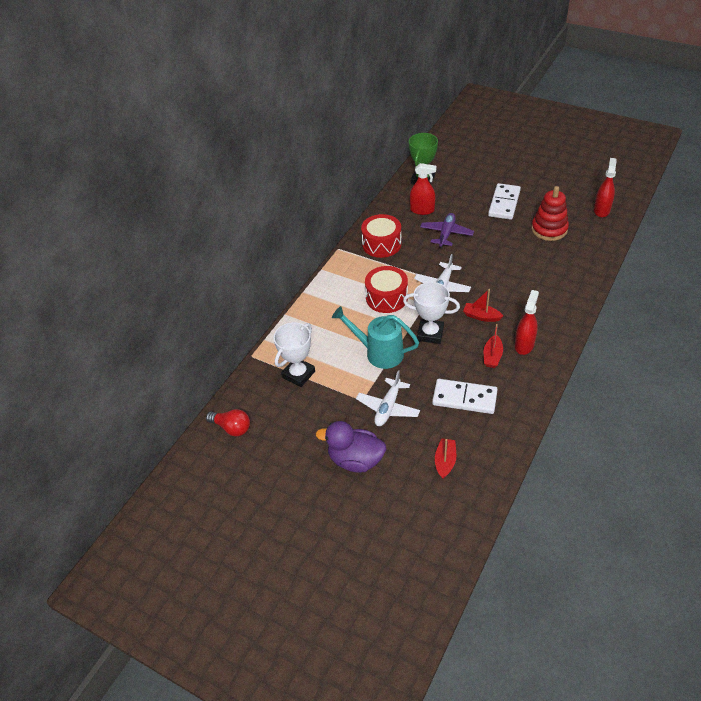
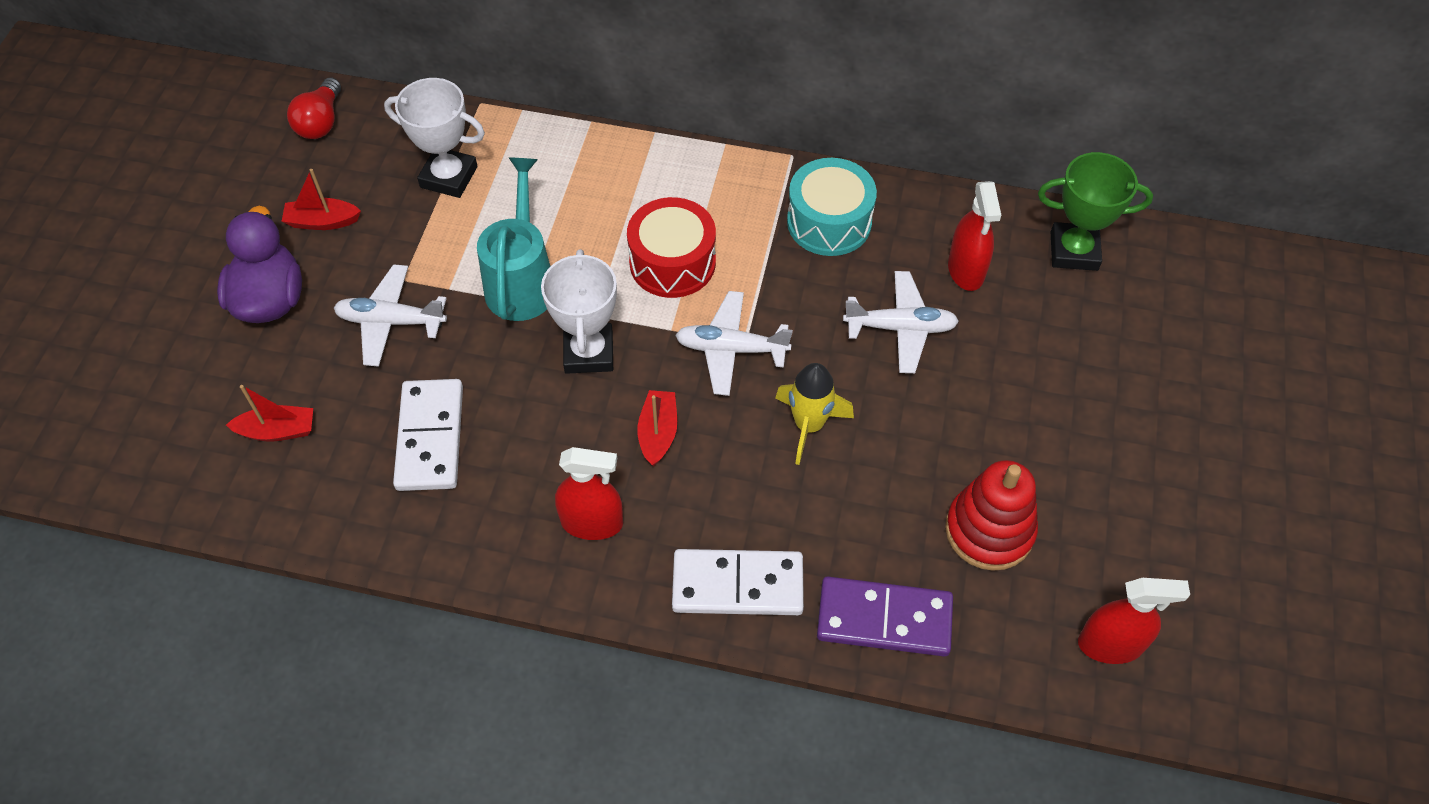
camera: 70 degrees right, 10 degrees up
(381, 244) = (829, 222): red drum -> turquoise drum
(446, 234) = (900, 328): purple plane -> white plane
(489, 269) = (808, 425): none -> yellow rocket
(492, 356) = (549, 469): red boat -> red boat (322, 221)
(504, 203) = (1052, 424): white domino -> white domino (737, 585)
(584, 264) = (884, 619): none -> purple domino

